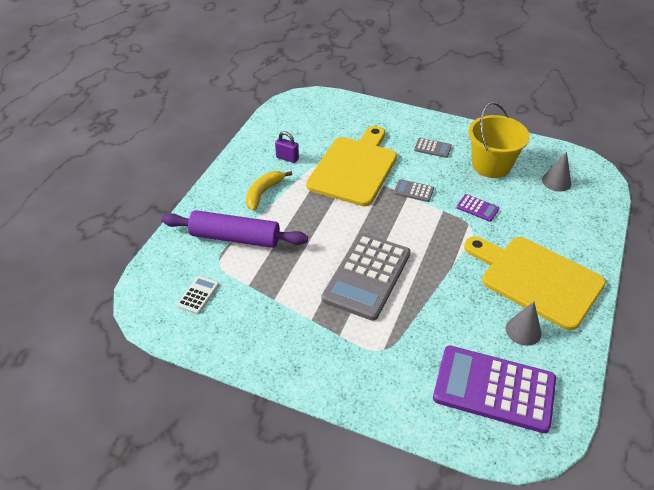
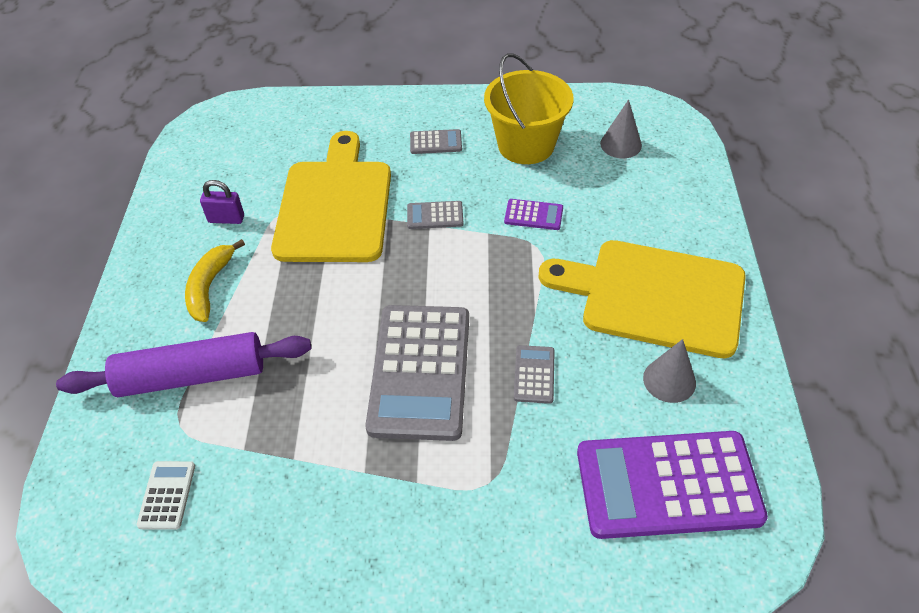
camera: 20 degrees left, 5 degrees up
(436, 300) = (534, 374): none -> grey calculator

